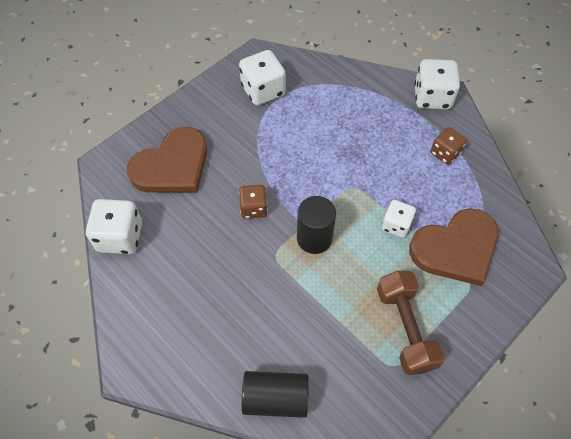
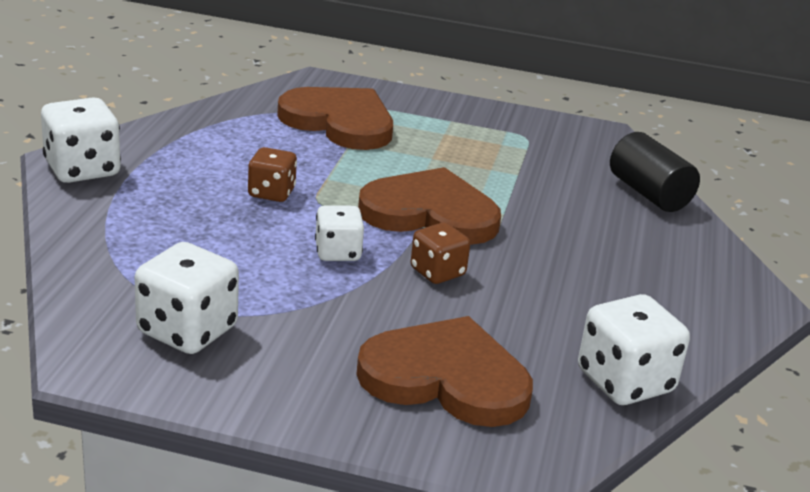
camera: 125 degrees left, 30 degrees down
(314, 238) = (430, 213): black cylinder -> brown heart
(396, 225) = (347, 162): white dice -> white dice (338, 252)
(405, 328) = (476, 137): brown dumbbell -> none
(445, 153) = (191, 146): brown dice -> brown dice (271, 193)

